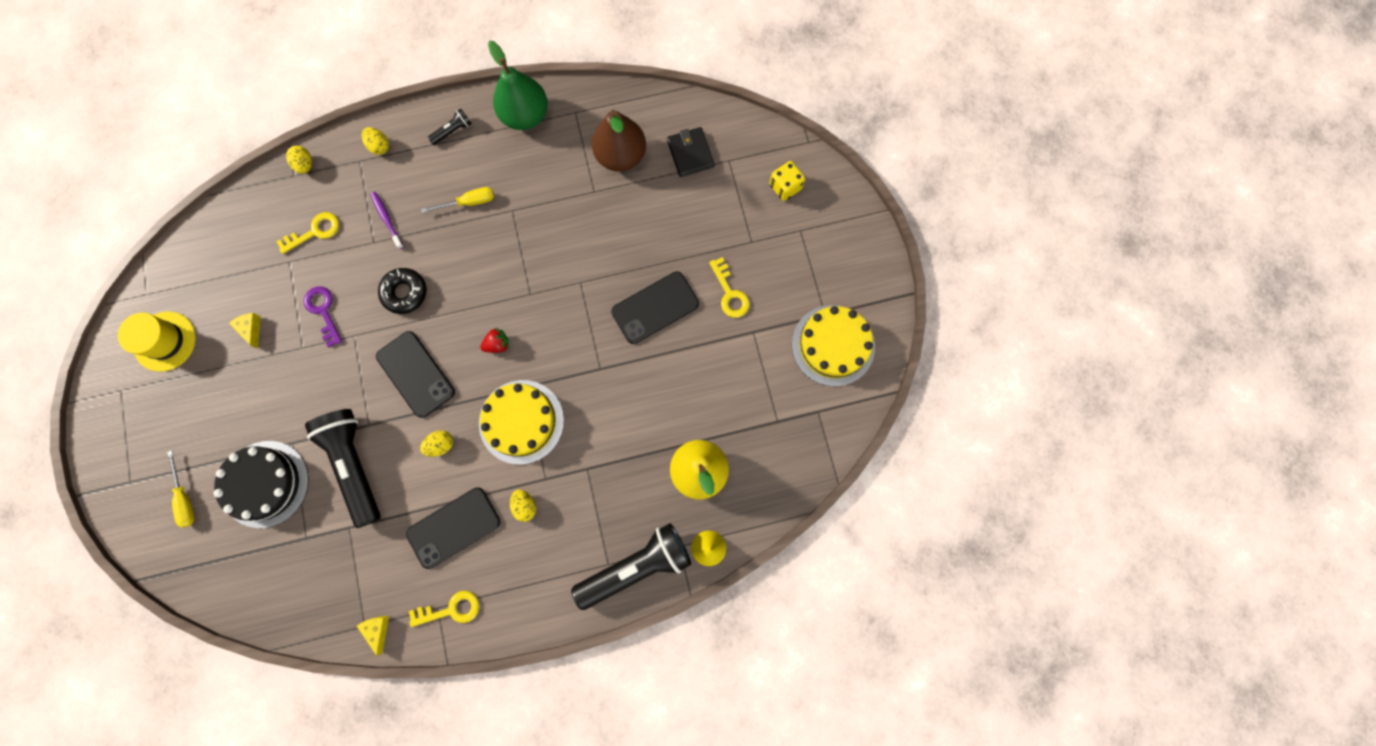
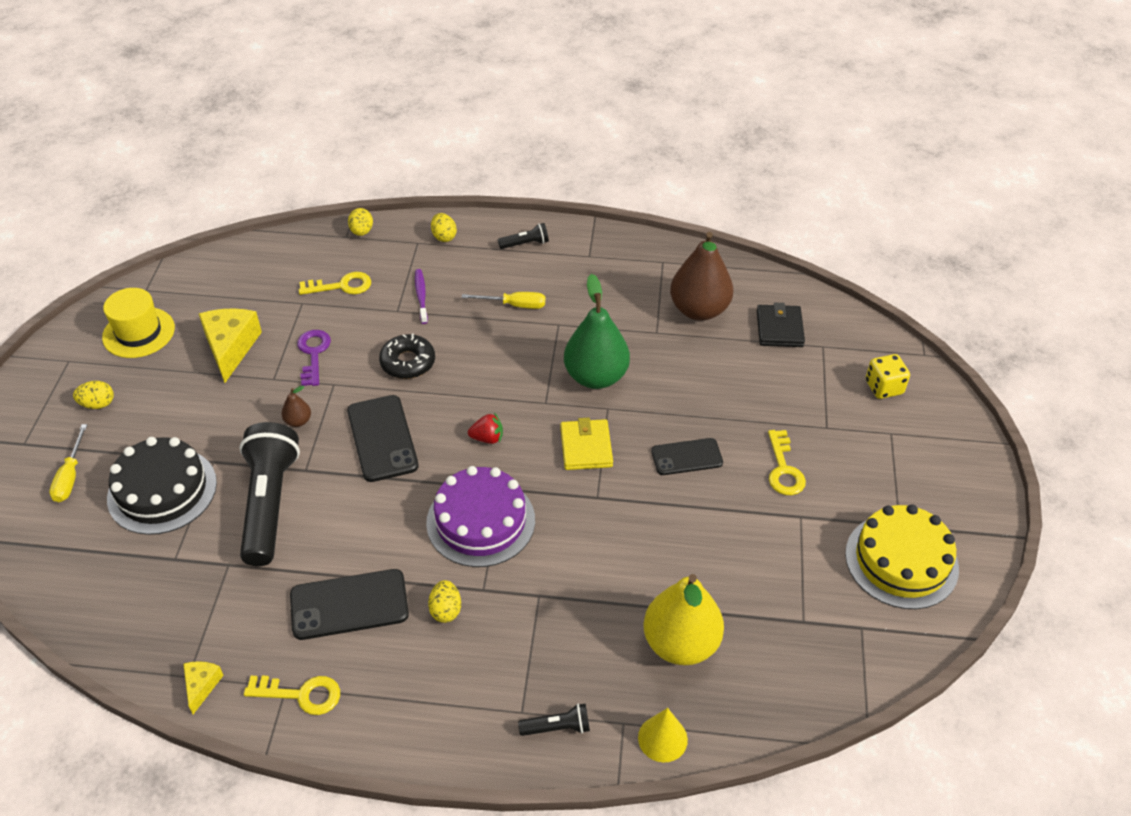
camera: 20 degrees right, 30 degrees down
(251, 329) = (231, 347): yellow cheese -> yellow cheese, size x1.95
(341, 382) = (298, 421): none -> brown pear
(441, 445) = (376, 515): yellow egg -> yellow egg (98, 404)
(521, 421) = (481, 521): yellow cake -> purple cake
(525, 115) = (607, 251): green pear -> green pear (596, 377)
(576, 326) = (586, 447): none -> yellow wallet
(636, 567) = (557, 727): black flashlight -> black flashlight, size x0.43
(655, 308) = (686, 457): black phone -> black phone, size x0.65

